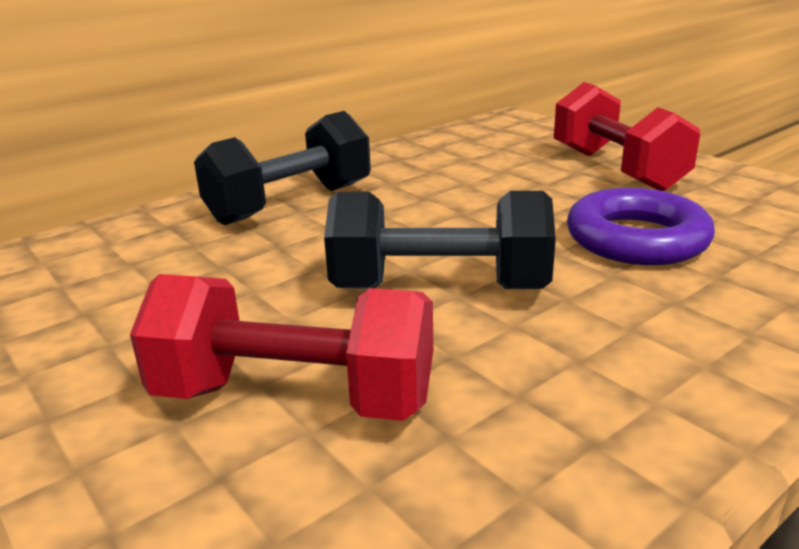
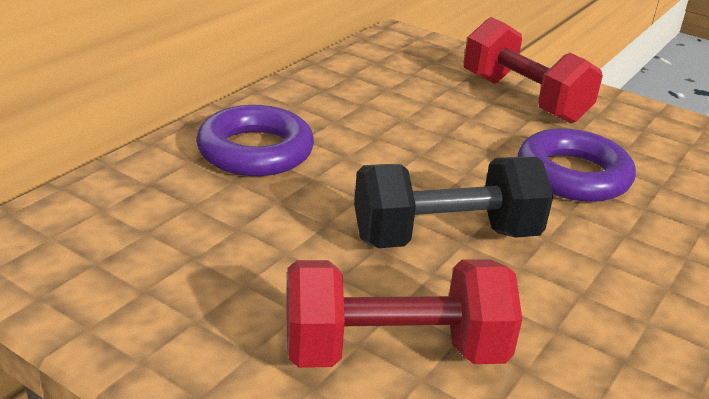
camera: 20 degrees left, 5 degrees up
(290, 204) = (255, 151): black dumbbell -> purple ring

